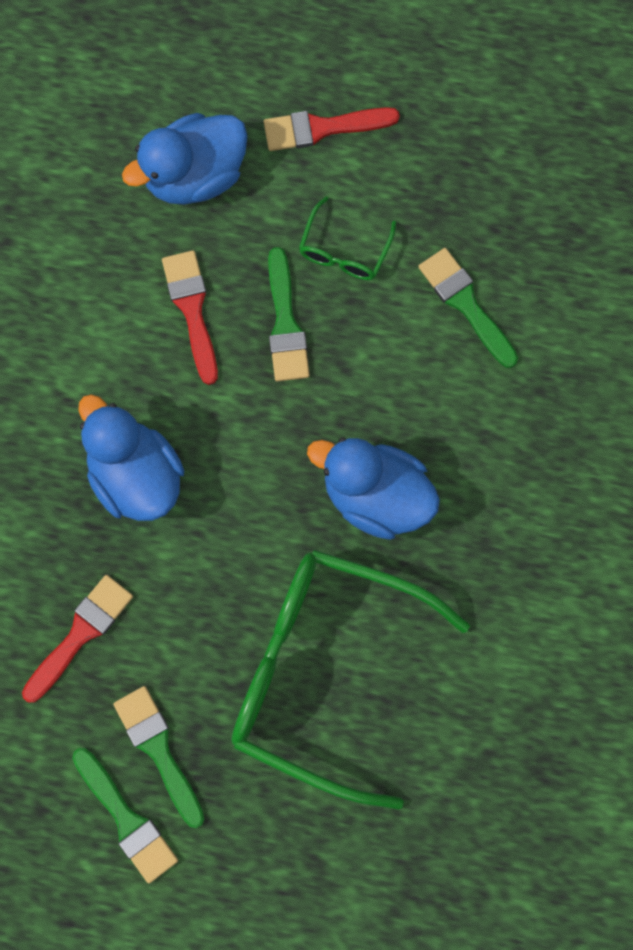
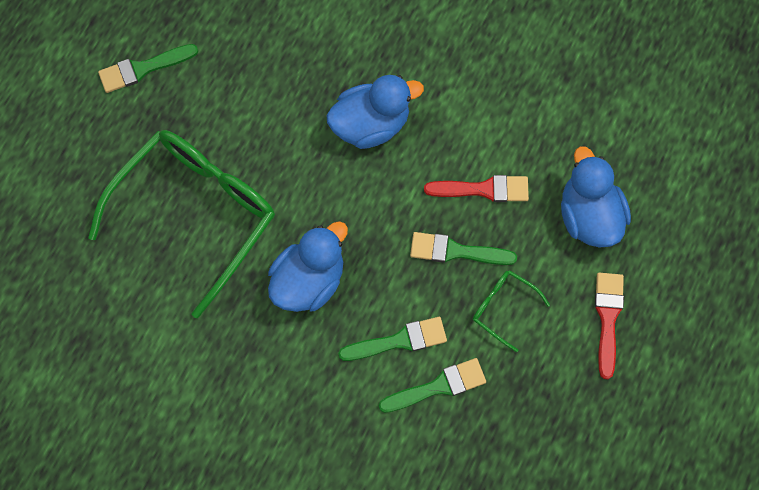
camera: 105 degrees right, 5 degrees down
(80, 634) = (272, 67): red brush -> none
(158, 750) = (180, 97): green brush -> green brush (399, 340)

